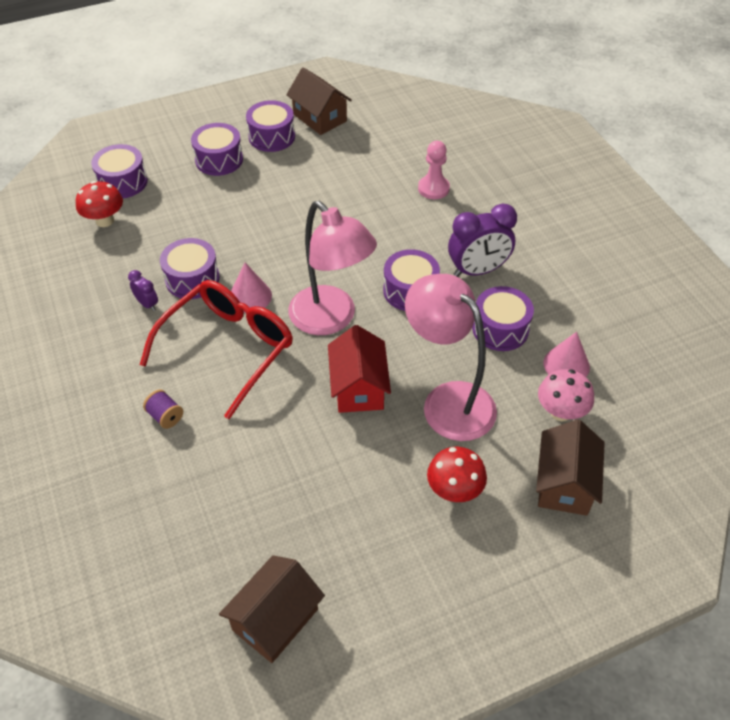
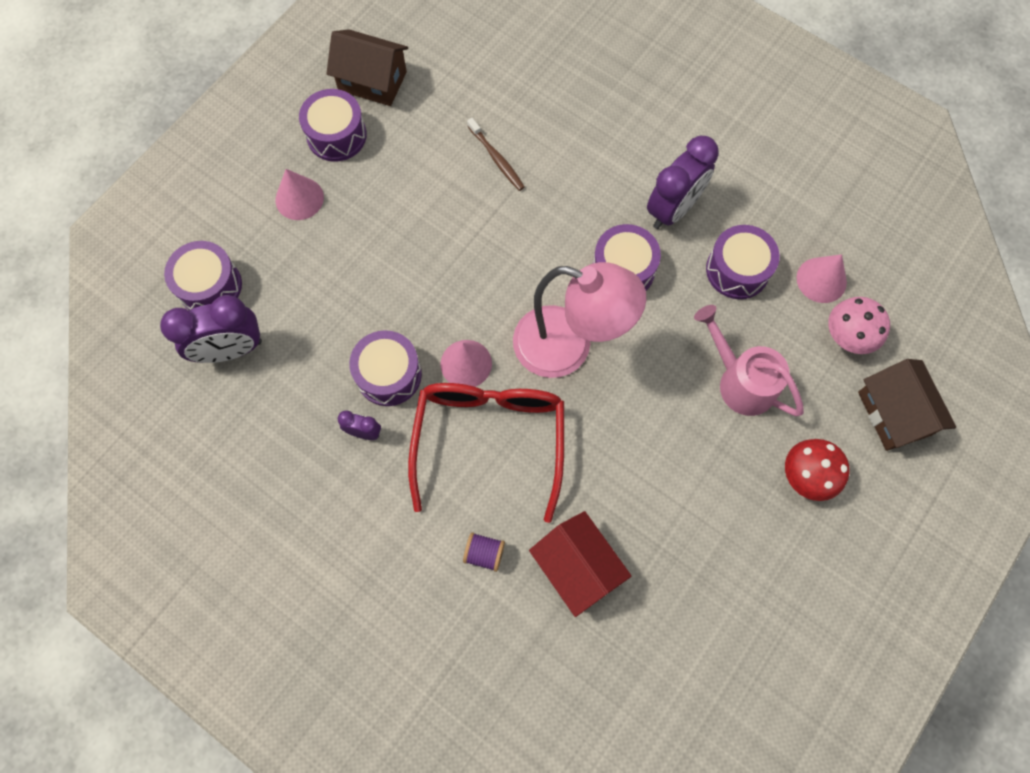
camera: 30 degrees left, 20 degrees up
(105, 221) = (231, 350): red mushroom -> purple clock
(219, 160) = (299, 198): purple drum -> pink cone
(275, 619) = (737, 699): brown house -> none
(358, 387) = (648, 413): red house -> red house (577, 567)
(369, 190) = (496, 159): none -> brown toothbrush
(433, 188) = (562, 122): pink pawn -> none
(448, 401) = (740, 381): pink lamp -> pink watering can

